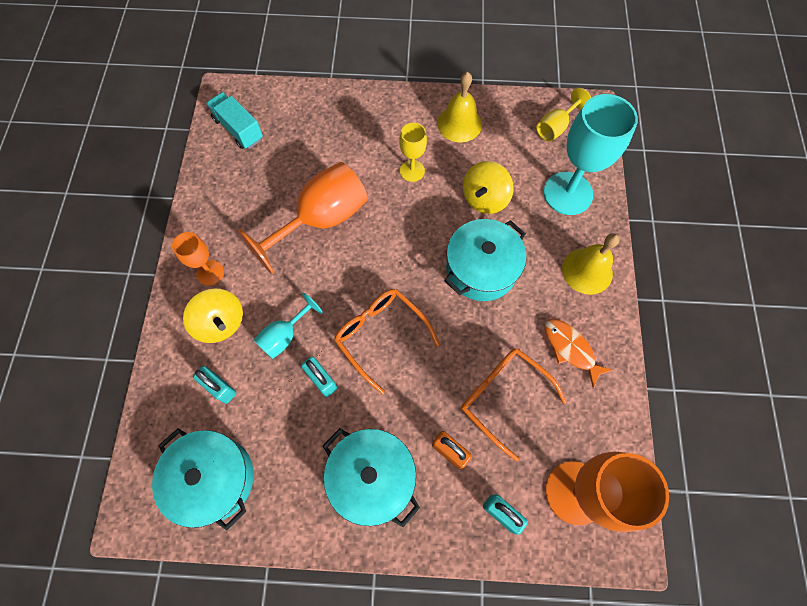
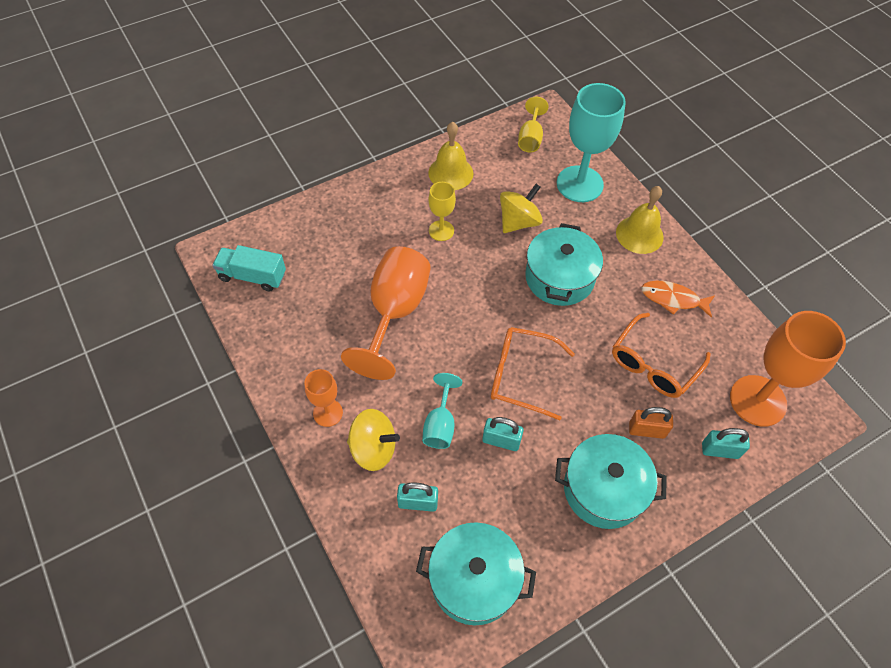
camera: 35 degrees left, 10 degrees down
(484, 199) = (518, 222): yellow spinning top -> yellow spinning top turned 135 degrees counterclockwise
(503, 397) = (653, 364): orange glasses -> orange glasses turned 60 degrees counterclockwise

